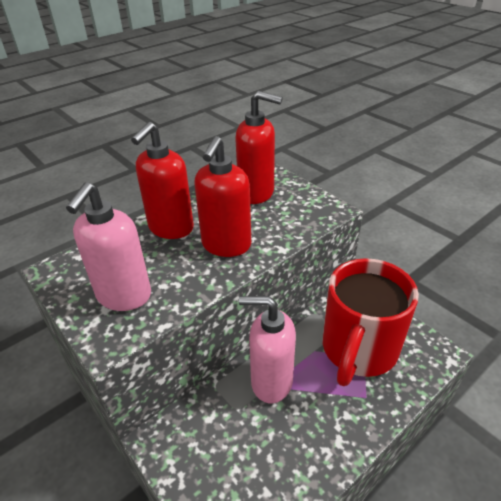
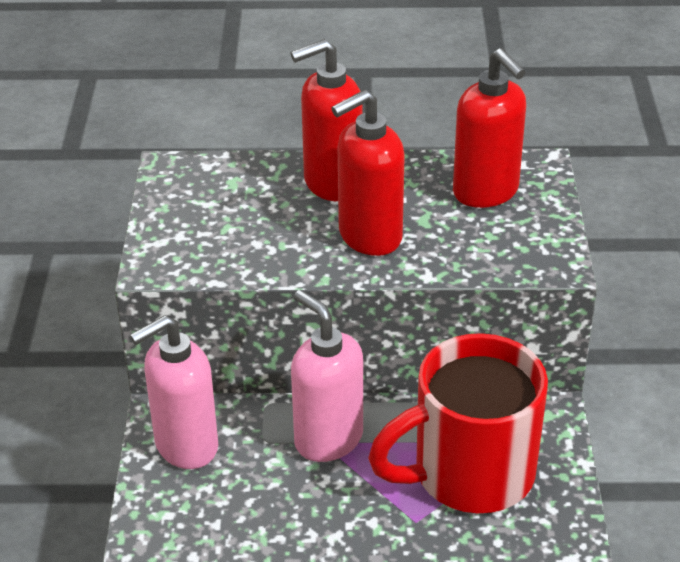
camera: 40 degrees right, 0 degrees up
(124, 296) = (209, 232): pink soap dispenser -> pink soap dispenser (185, 446)

